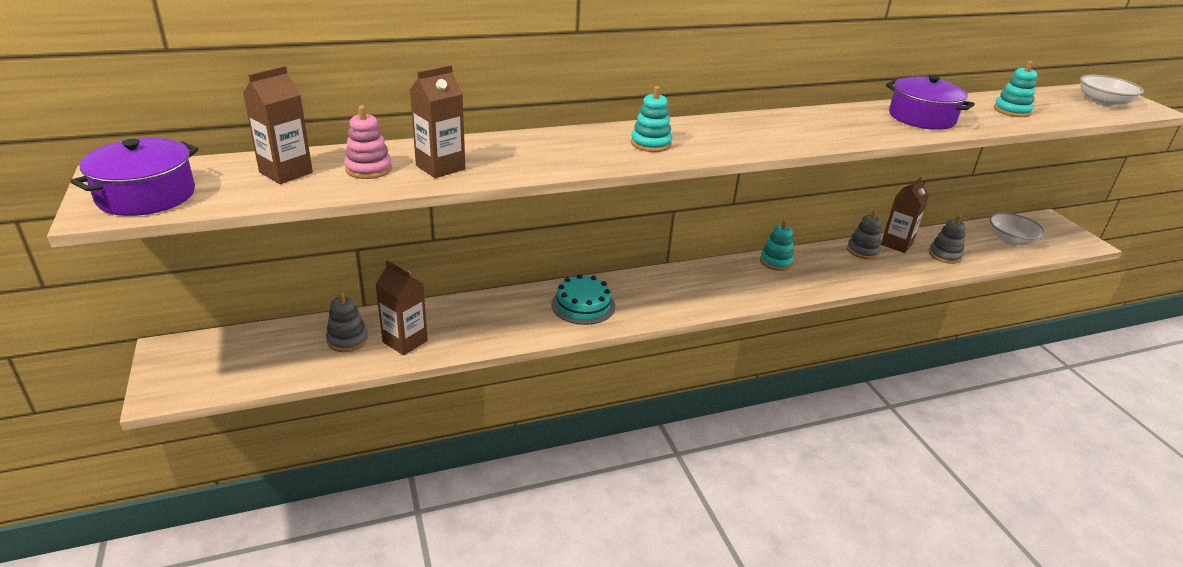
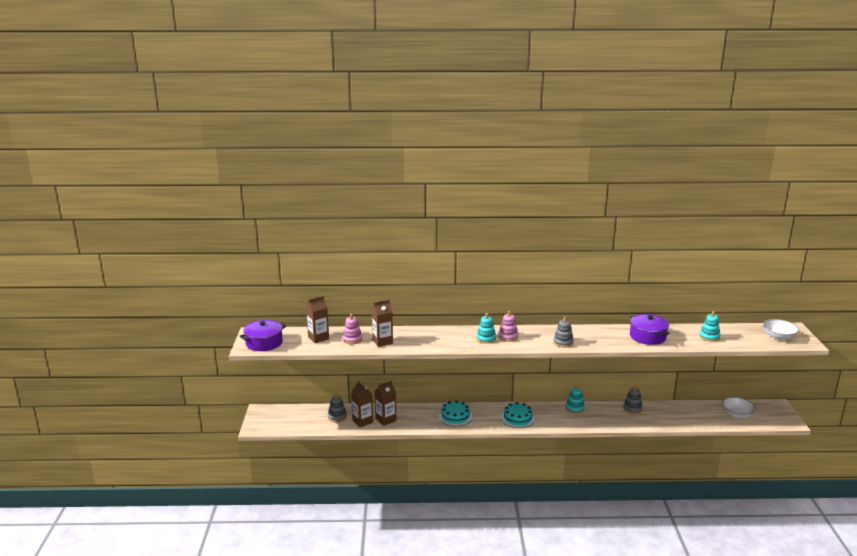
camera: 20 degrees right, 10 degrees down
(689, 137) = (508, 337): none -> pink stacking toy
(694, 292) = (517, 418): none -> turquoise cake
(896, 244) = (657, 407): brown carton -> brown carton (386, 420)
(944, 255) = (683, 417): grey stacking toy -> grey stacking toy (563, 342)

